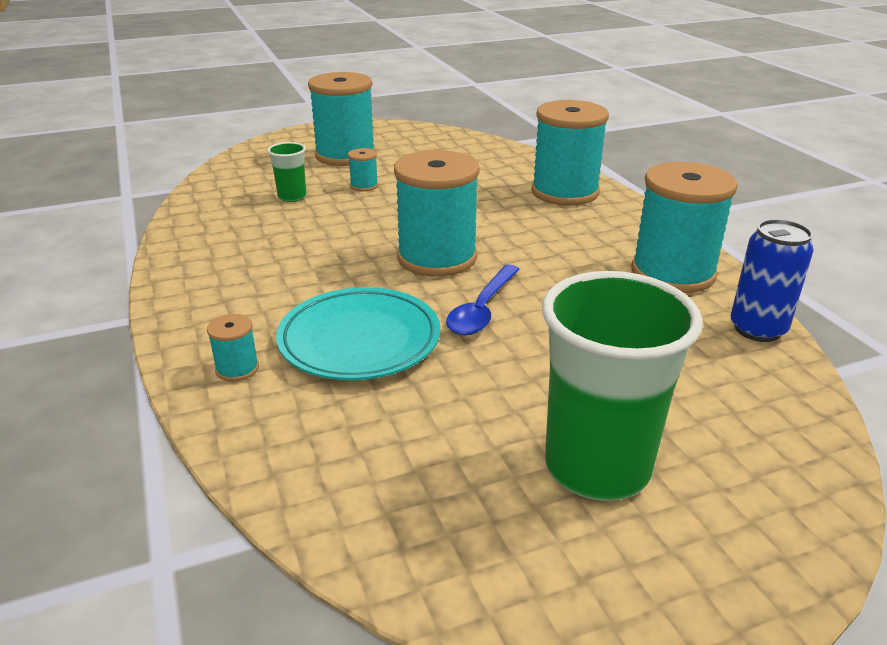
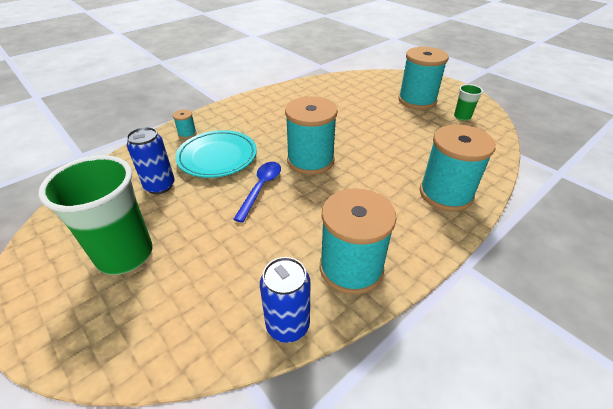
camera: 70 degrees right, 10 degrees up
(292, 197) = (349, 101): green cup -> green cup (462, 117)
(364, 186) = (381, 116): turquoise spool -> none
(409, 417) = (160, 186): none -> blue can
(482, 309) = (261, 188): blue spoon -> blue spoon turned 105 degrees clockwise

